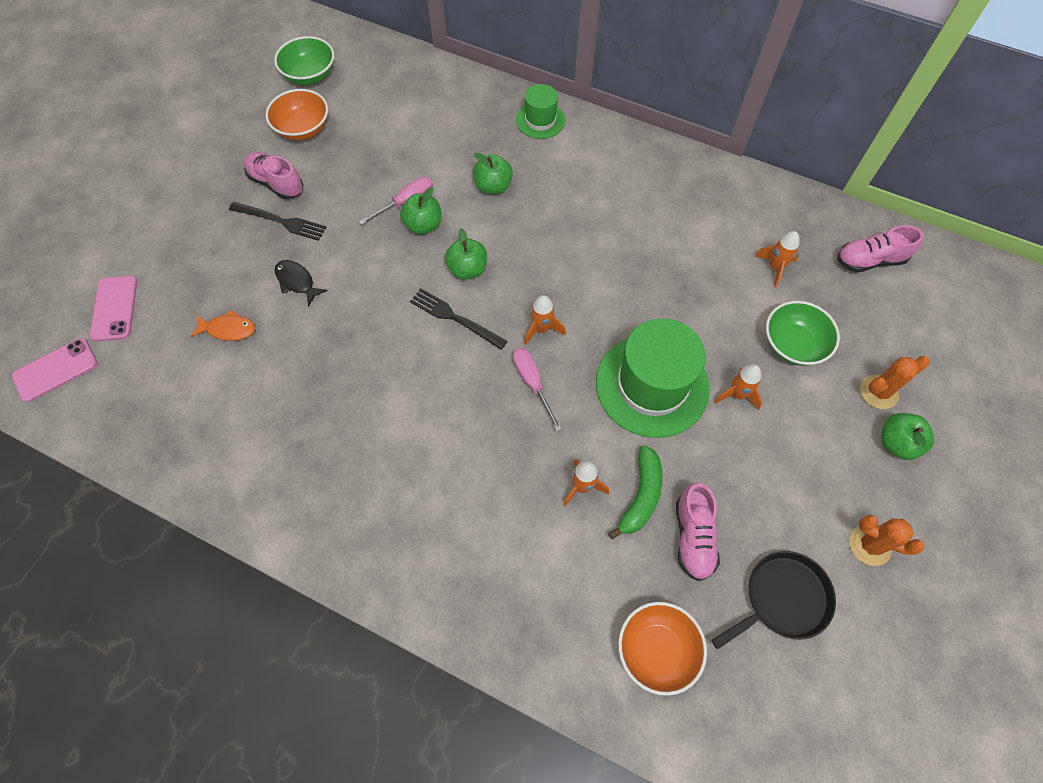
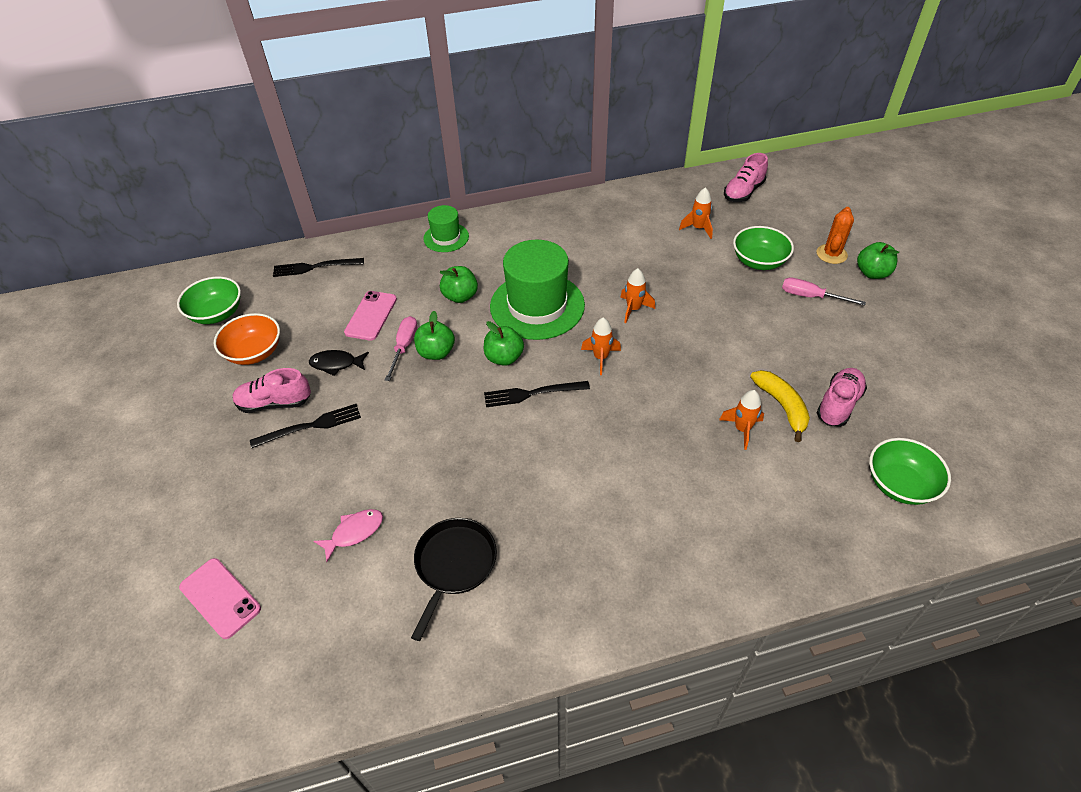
camera: 40 degrees left, 15 degrees down
(55, 370) = (212, 692): pink phone -> pink phone (371, 316)
(228, 329) = (354, 532): orange fish -> pink fish
(297, 281) = (376, 457): black fish -> black fish (336, 364)
(413, 79) = (314, 267): none -> black fork
(532, 383) = (635, 394): pink screwdriver -> pink screwdriver (810, 297)
(641, 496) = (782, 406): green banana -> yellow banana
(652, 385) = (709, 340): green hat -> green hat (537, 306)
(656, 650) = (899, 484): orange bowl -> green bowl
(693, 537) = (838, 404): pink shoe -> pink shoe turned 105 degrees counterclockwise
(737, 394) = (763, 309): orange rocket -> orange rocket (633, 309)
(782, 599) = (923, 397): black pan -> black pan (454, 565)
(870, 545) = (925, 334): orange cactus -> none

